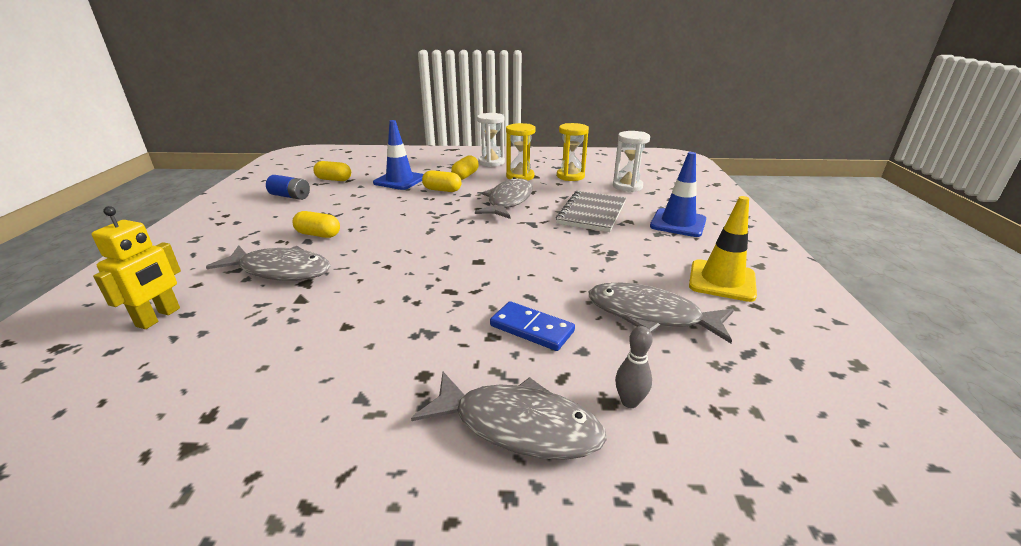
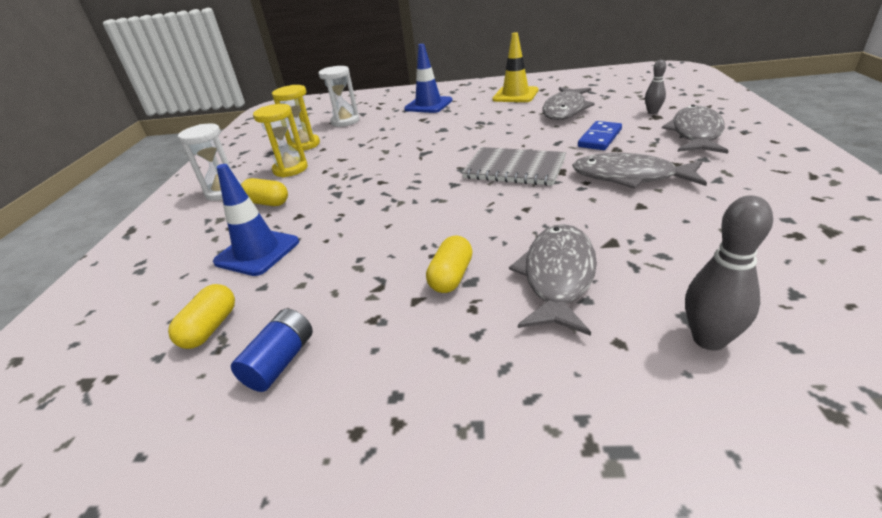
camera: 85 degrees left, 5 degrees up
(159, 317) = (709, 339): yellow robot -> grey bowling pin
(442, 190) = (314, 211): yellow capsule -> none
(508, 201) = (365, 168): grey fish -> grey fish (629, 177)
(592, 213) = (404, 131): grey notebook -> grey notebook (514, 169)

